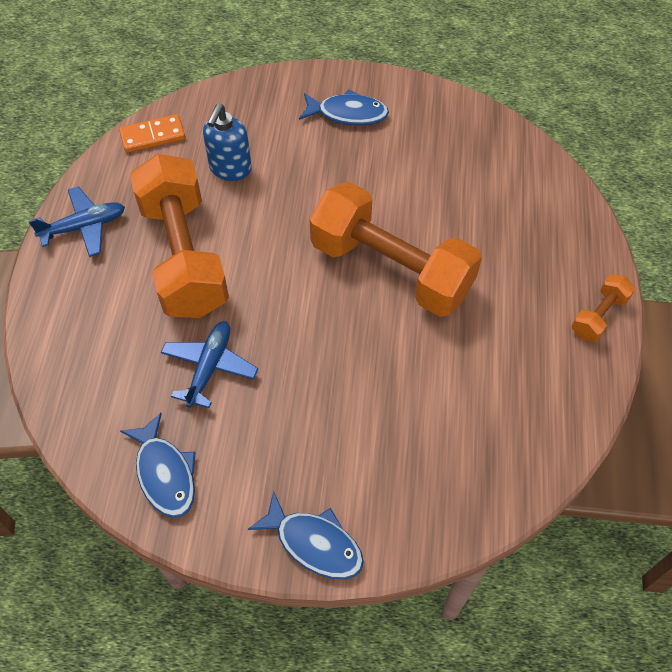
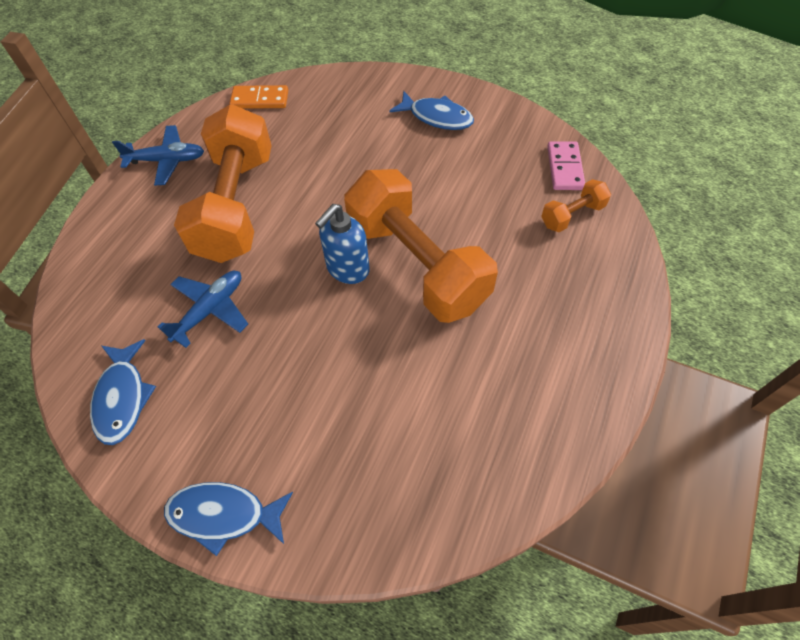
camera: 20 degrees right, 0 degrees up
(230, 169) = (311, 141): blue soap dispenser -> blue soap dispenser (347, 269)
(314, 543) = (223, 515): blue fish -> blue fish turned 135 degrees clockwise
(492, 138) = (565, 168): none -> pink domino
(599, 316) = (611, 367): orange dumbbell -> orange dumbbell (572, 215)

